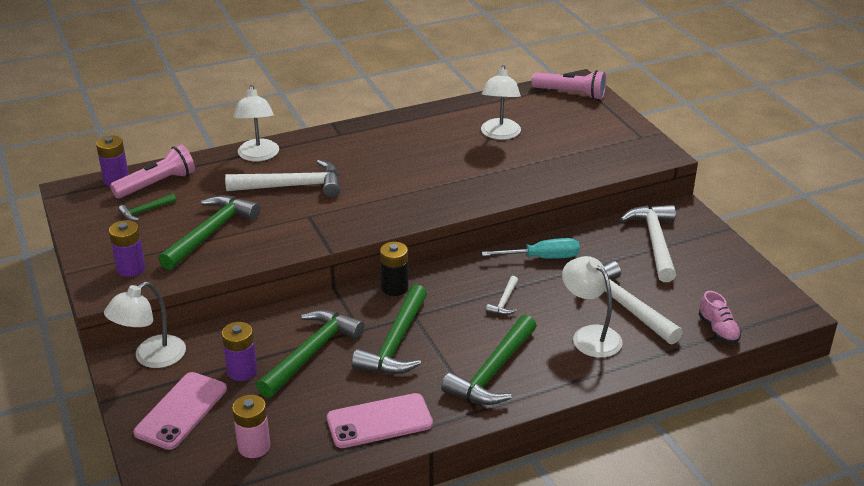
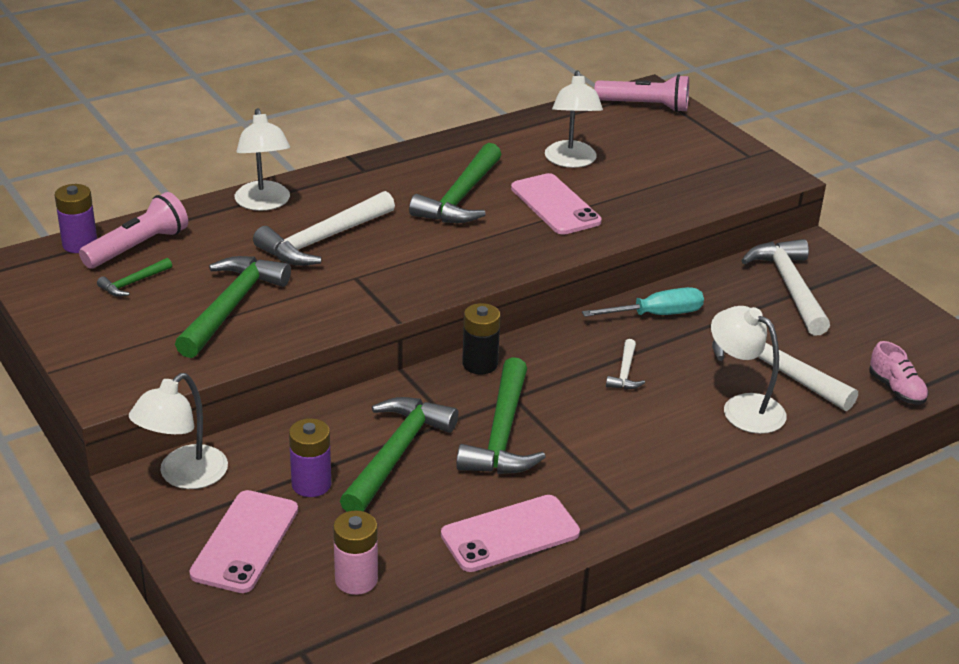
camera: 10 degrees left, 0 degrees up
(131, 268) = (137, 359): purple battery -> none
(293, 186) = (322, 240): white hammer -> white hammer turned 150 degrees clockwise
(477, 168) = (555, 205): none -> pink phone
(493, 372) = (636, 461): green hammer -> green hammer (460, 198)

